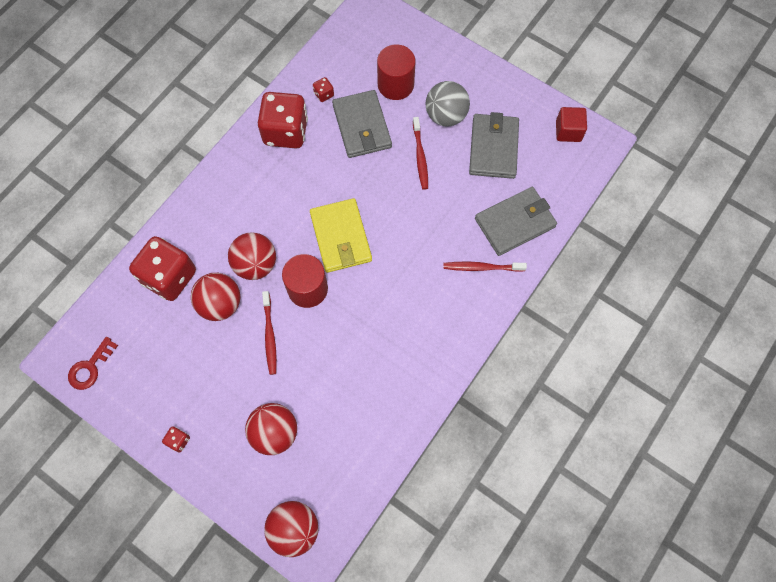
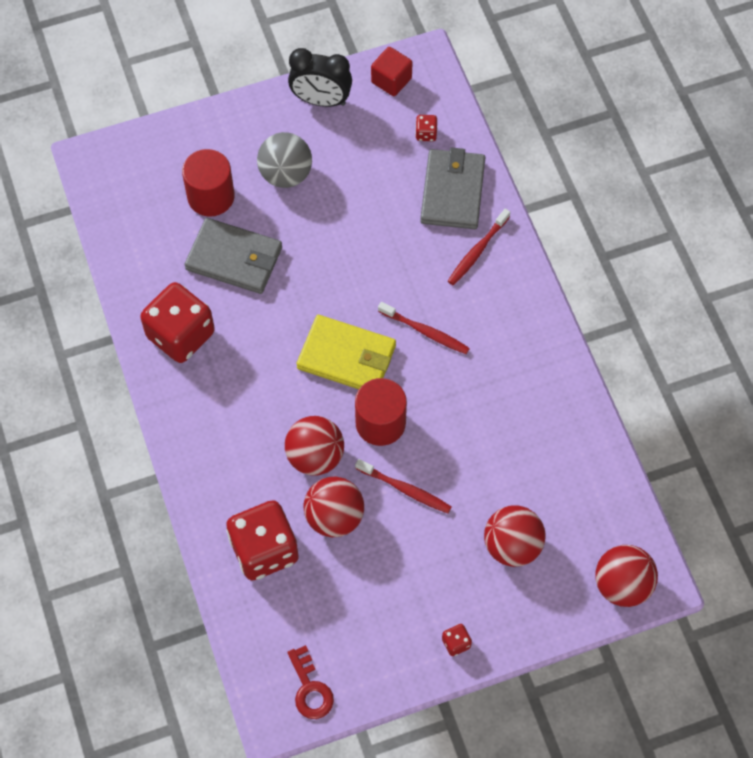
camera: 55 degrees left, 5 degrees down
(324, 94) = (165, 271): red dice -> red dice (426, 134)
(420, 157) = (313, 227): red toothbrush -> red toothbrush (425, 332)
(493, 148) = (357, 156): grey wallet -> none
(517, 100) = (321, 100): none -> black clock

